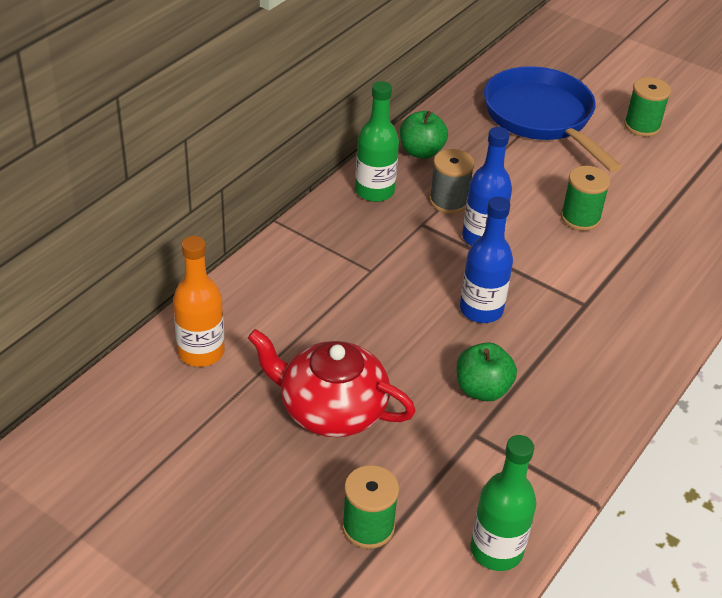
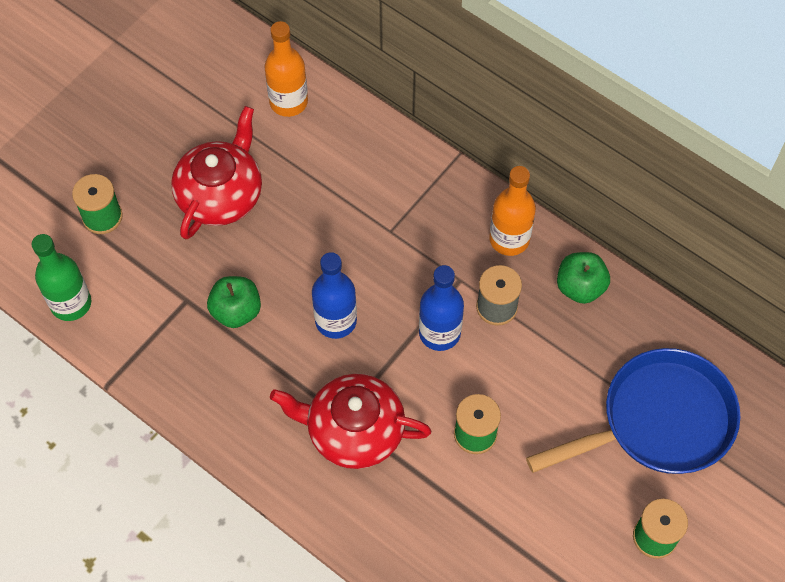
camera: 95 degrees right, 20 degrees up
(374, 191) = (509, 239): green bottle -> orange bottle
(598, 296) = (354, 431): none -> red teapot

